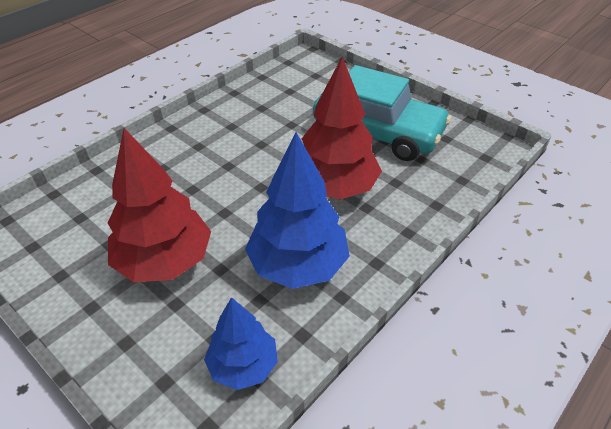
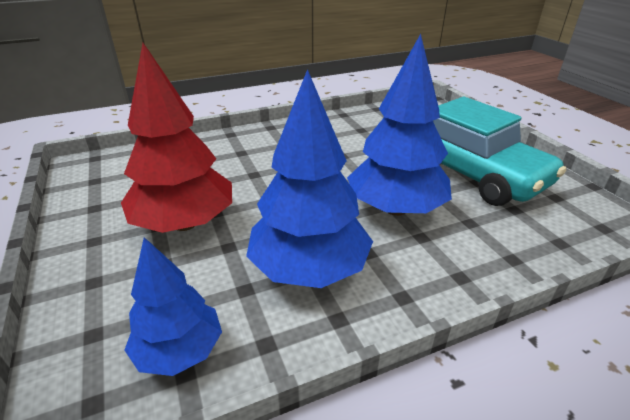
camera: 25 degrees right, 10 degrees down
(335, 187) = (395, 209): red tree -> blue tree

